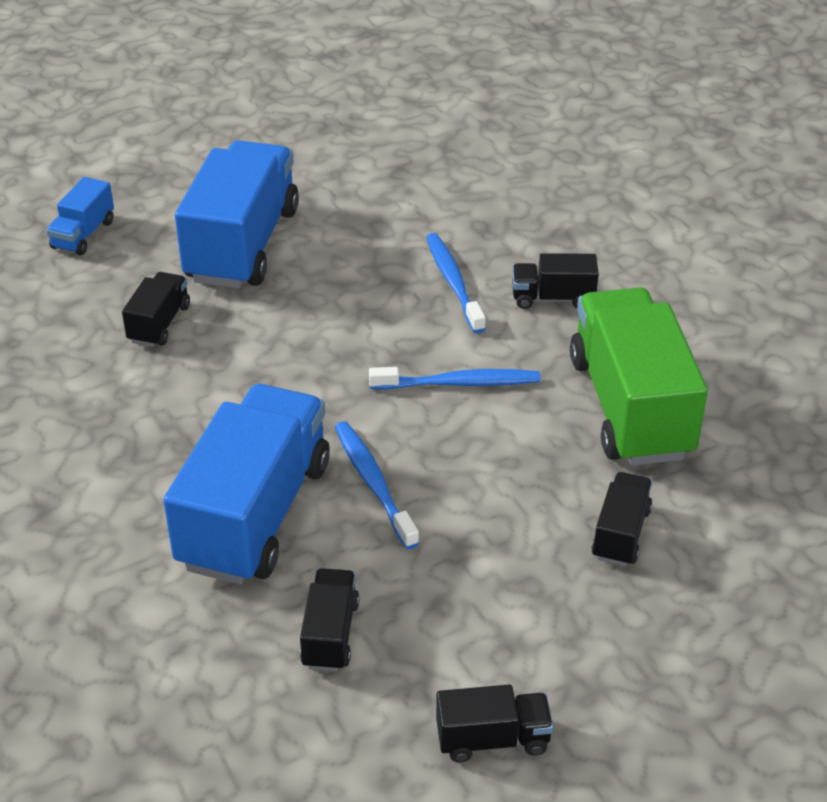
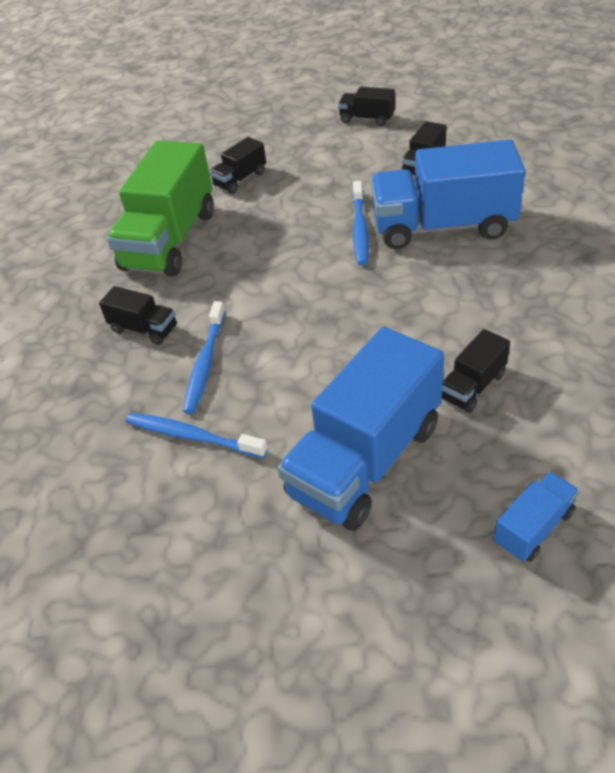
camera: 150 degrees left, 5 degrees up
(255, 514) = (443, 226): blue truck -> blue truck turned 45 degrees clockwise
(458, 383) = (264, 279): blue toothbrush -> blue toothbrush (193, 436)

